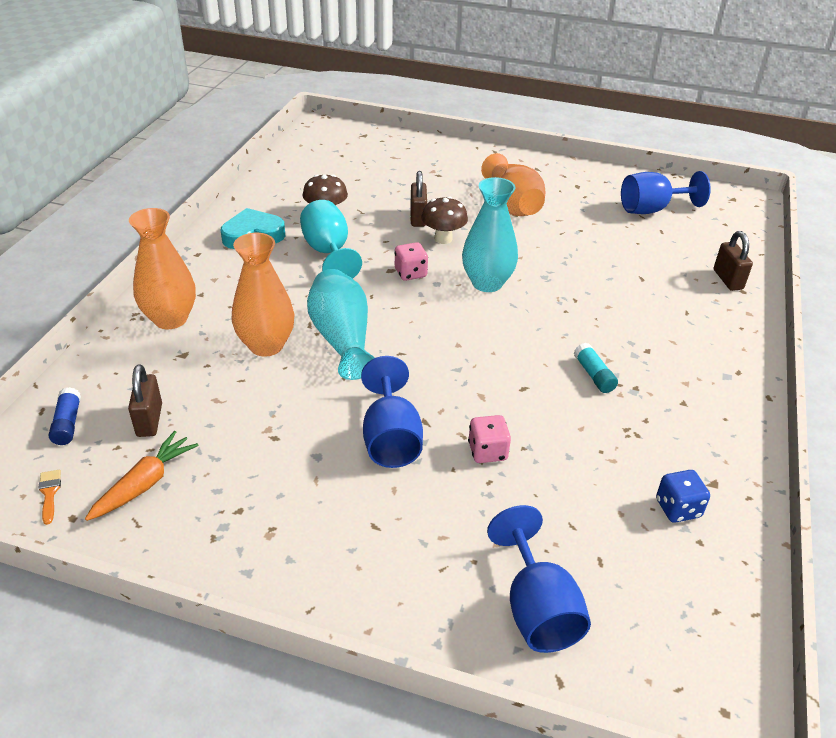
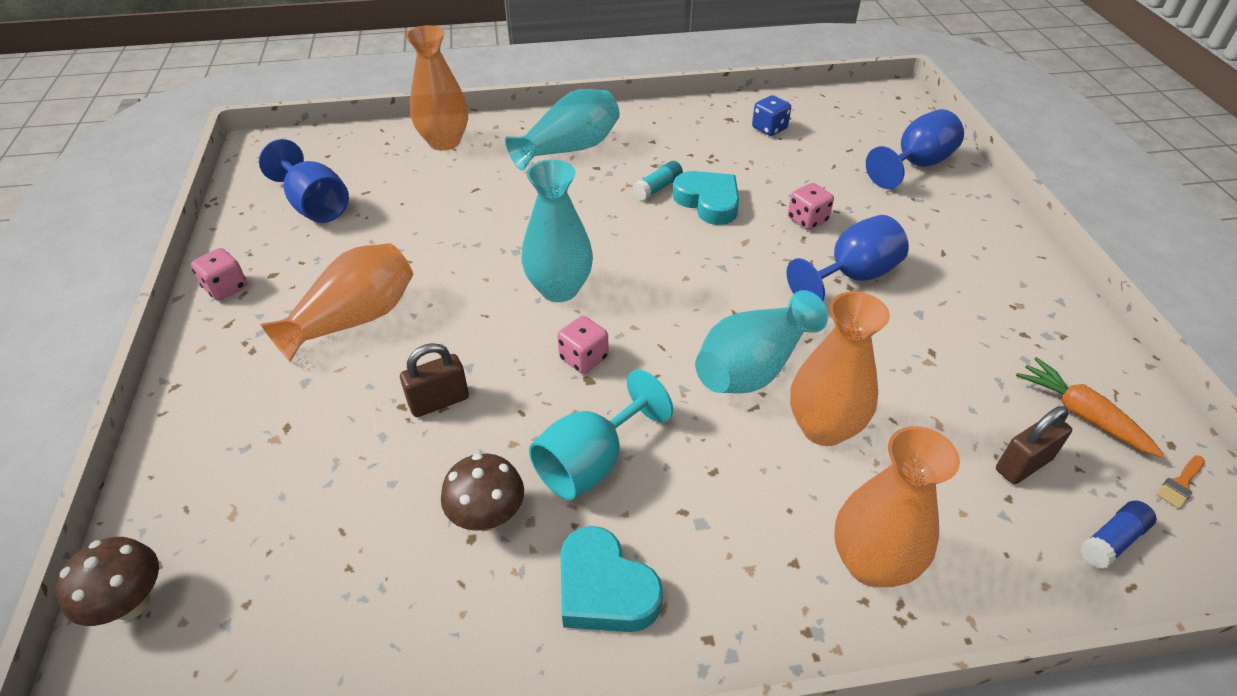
camera: 115 degrees left, 5 degrees up
(145, 484) = (1081, 414): orange carrot -> orange carrot turned 45 degrees clockwise
(443, 239) = (482, 356): brown mushroom -> brown mushroom (131, 604)
(554, 398) = (708, 202): none -> turquoise heart
(572, 171) = (226, 288): none -> pink dice
(688, 343) = (569, 149): none -> turquoise vase
(728, 279) = (444, 142): brown padlock -> orange vase

